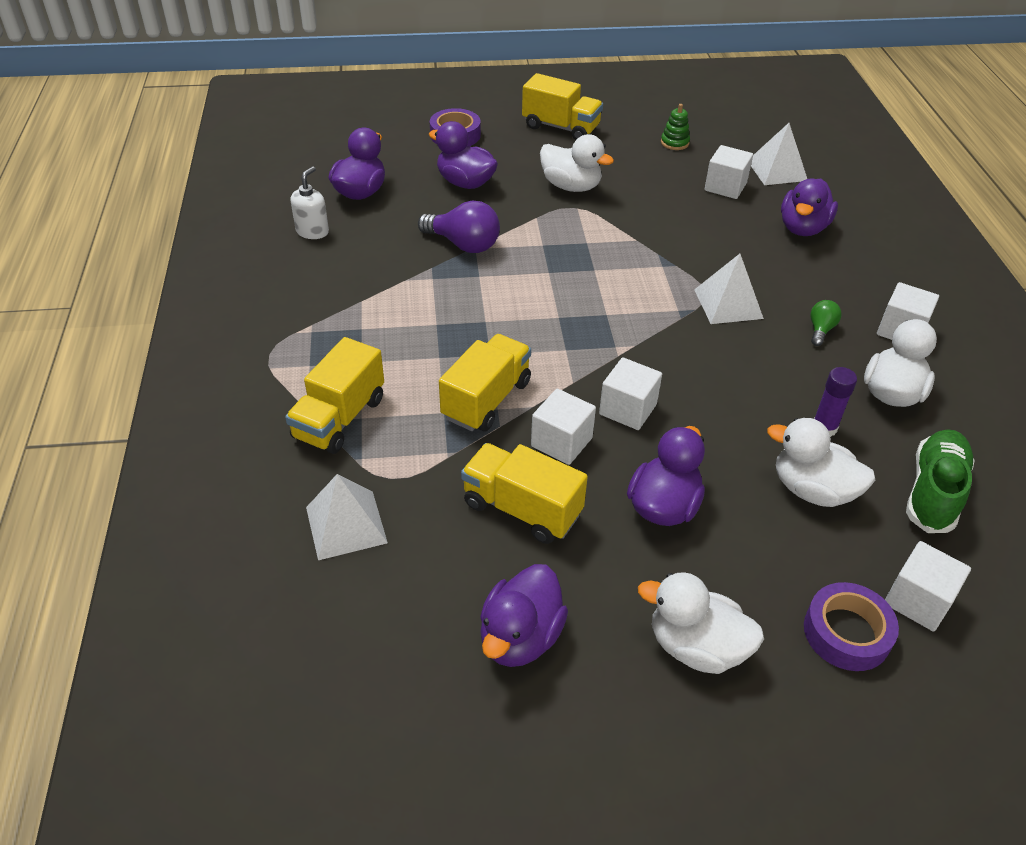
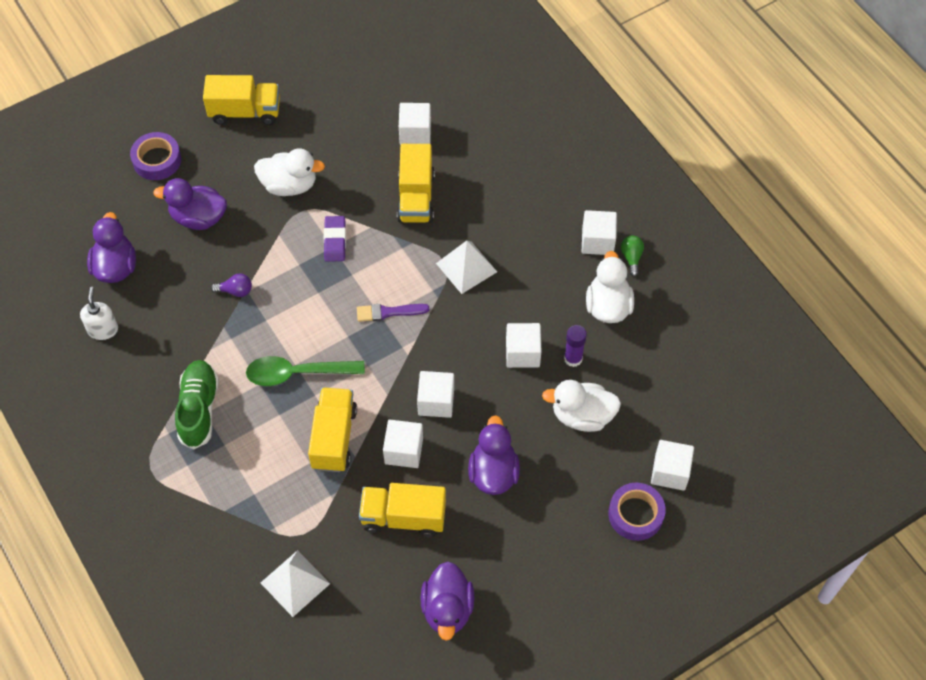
camera: 25 degrees left, 15 degrees up
(339, 418) = (239, 501): yellow truck -> yellow truck (416, 197)
(463, 244) = (235, 291): purple light bulb -> purple light bulb, size x0.53
(482, 329) = (297, 373): none -> green spoon
(592, 239) = (335, 241): none -> purple eraser
(617, 312) = (388, 312): none -> purple brush
(674, 143) = (352, 93): green stacking toy -> none
(696, 647) = (553, 566): white duck -> none
(760, 400) = (522, 353): none -> white cube
(777, 170) = (449, 95): white pyramid -> none
(803, 228) = (493, 158): purple duck -> none
(820, 330) = (541, 265): green light bulb -> green light bulb (631, 258)
(933, 492) = (657, 382): green shoe -> green shoe (199, 409)

